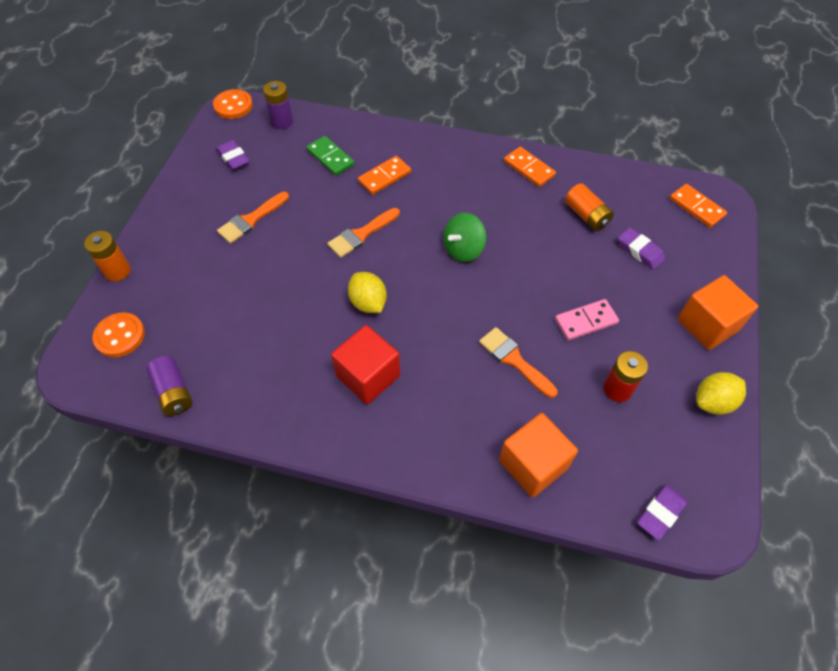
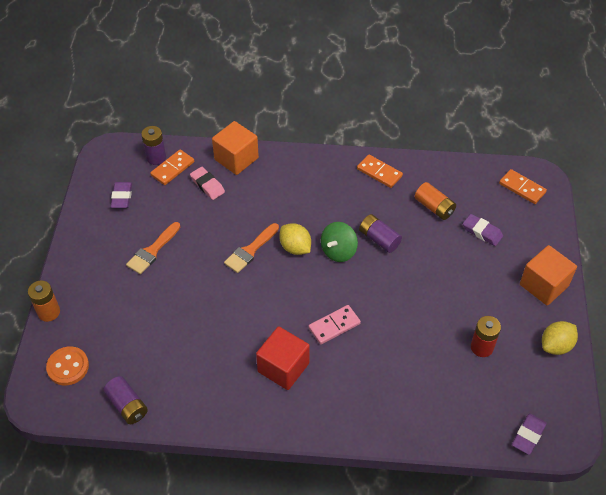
camera: 10 degrees left, 5 degrees down
(233, 106) = (108, 148): orange button -> none
(233, 158) = (122, 197): purple eraser -> purple eraser turned 45 degrees clockwise
(330, 157) = (207, 185): green domino -> pink eraser
(368, 303) = (269, 308): yellow lemon -> yellow lemon (295, 248)
(384, 177) = (258, 196): orange domino -> orange domino (172, 168)
(514, 242) = (379, 239): none -> purple battery
(514, 360) = (397, 336): orange brush -> none
(533, 464) = (427, 415): orange cube -> orange cube (236, 159)
(586, 321) = (448, 296): pink domino -> pink domino (334, 326)

